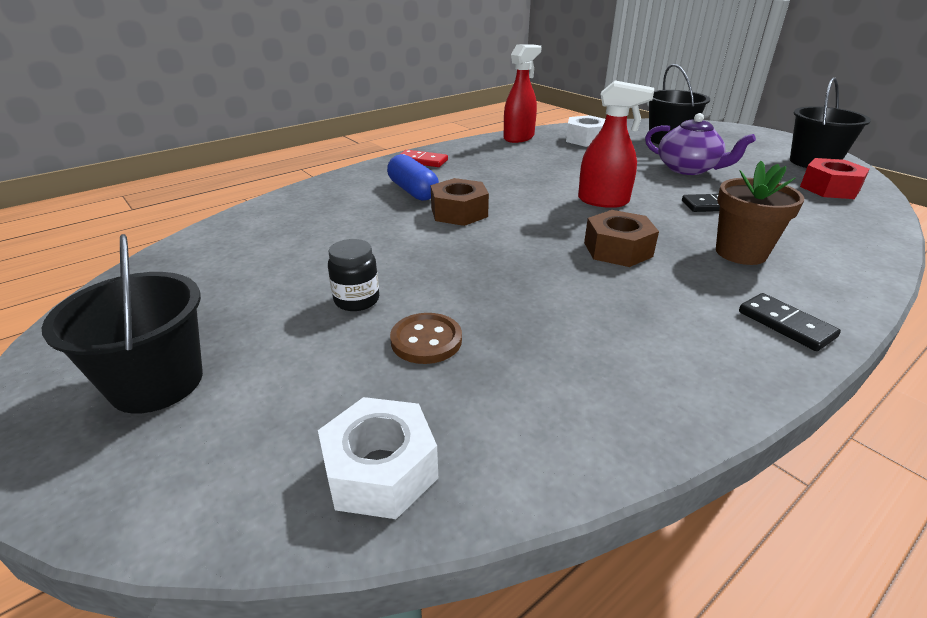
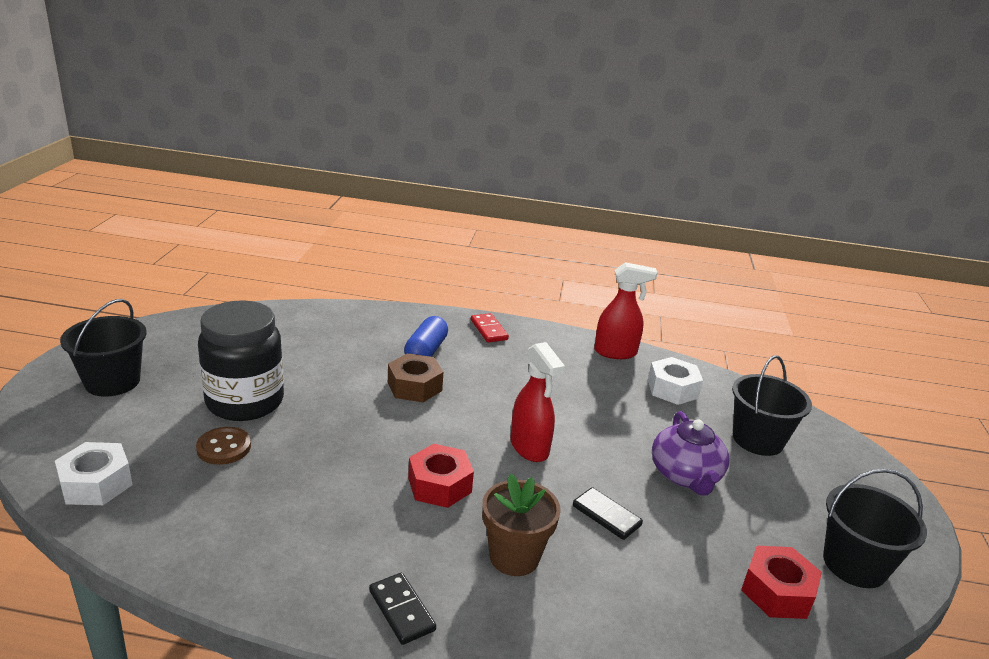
camera: 45 degrees right, 5 degrees down
(357, 300) = (245, 402): black jar -> black jar, size x2.24
(617, 249) = (439, 485): brown nut -> red nut
(785, 324) = (401, 610): black domino -> black domino turned 45 degrees counterclockwise

